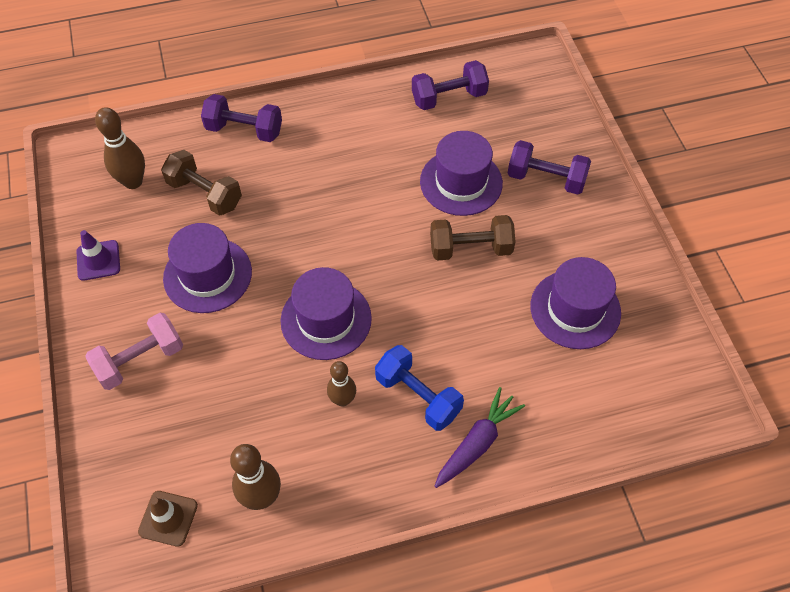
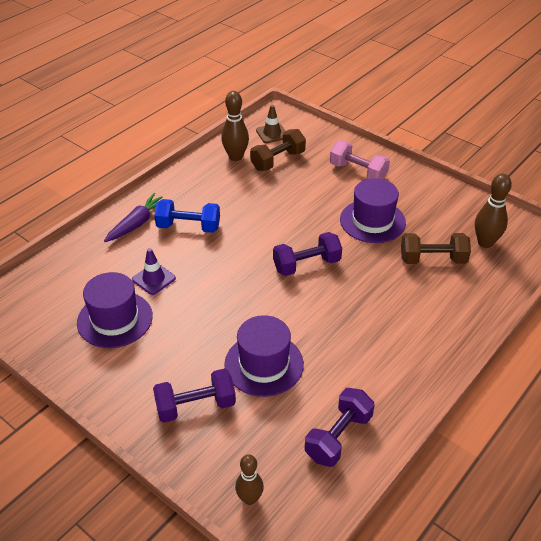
camera: 145 degrees right, 15 degrees down
(98, 260) = (442, 197): purple traffic cone -> purple traffic cone (154, 279)
(140, 360) = (358, 172): pink dumbbell -> pink dumbbell turned 75 degrees counterclockwise
(244, 130) = (463, 313): purple dumbbell -> purple dumbbell (306, 265)
(326, 319) = (277, 235): purple hat -> none
(342, 400) = (231, 206): brown bowling pin -> brown bowling pin (249, 498)
(470, 248) = (218, 320): brown dumbbell -> brown dumbbell (278, 161)
(477, 443) = (137, 223): purple carrot -> purple carrot turned 150 degrees counterclockwise

